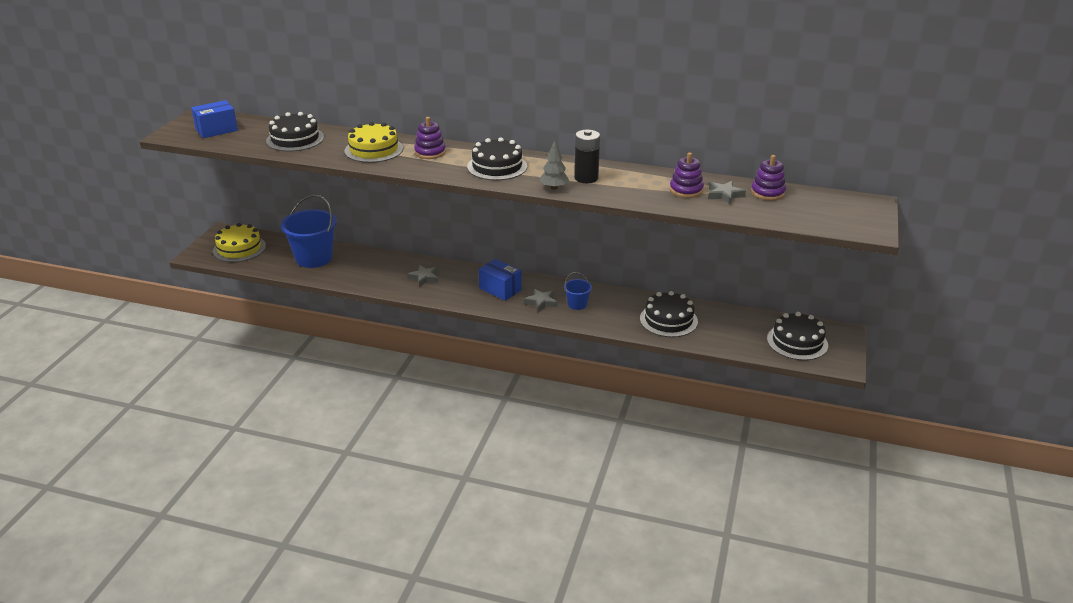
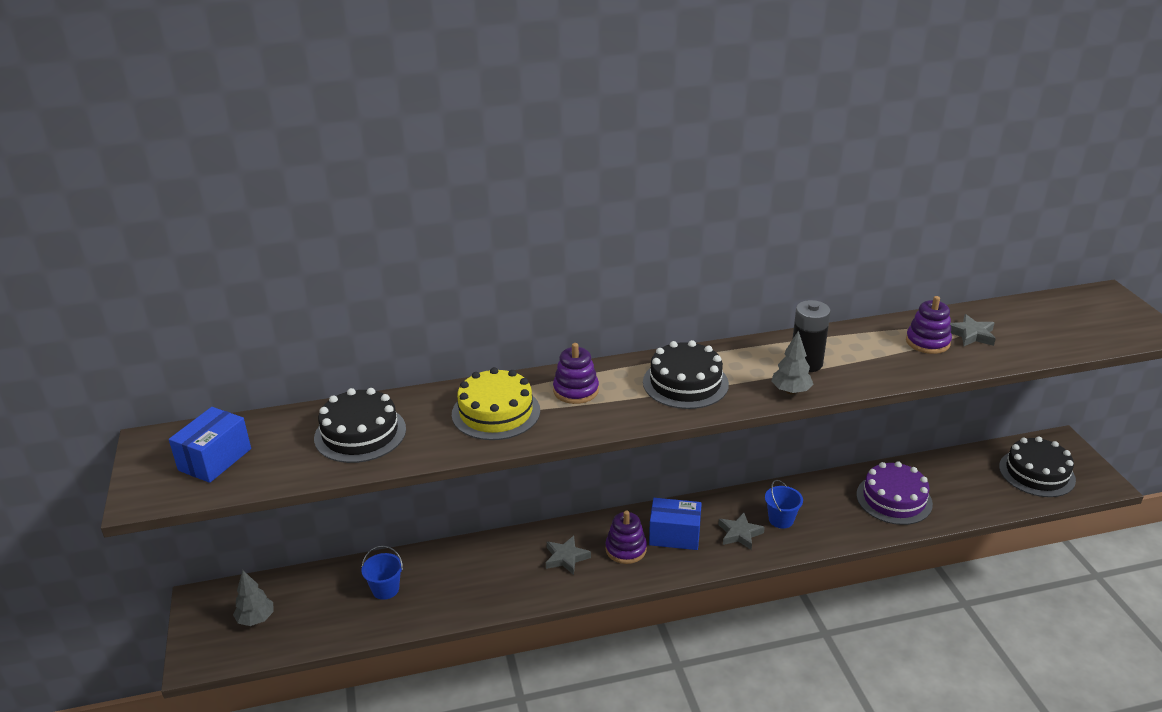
camera: 30 degrees left, 0 degrees up
(239, 248) = (256, 619): yellow cake -> grey tree
(314, 258) = (385, 589): blue bucket -> blue bucket, size x0.48
(668, 320) = (894, 499): black cake -> purple cake
(767, 193) = (1005, 316): purple stacking toy -> purple stacking toy (626, 549)

